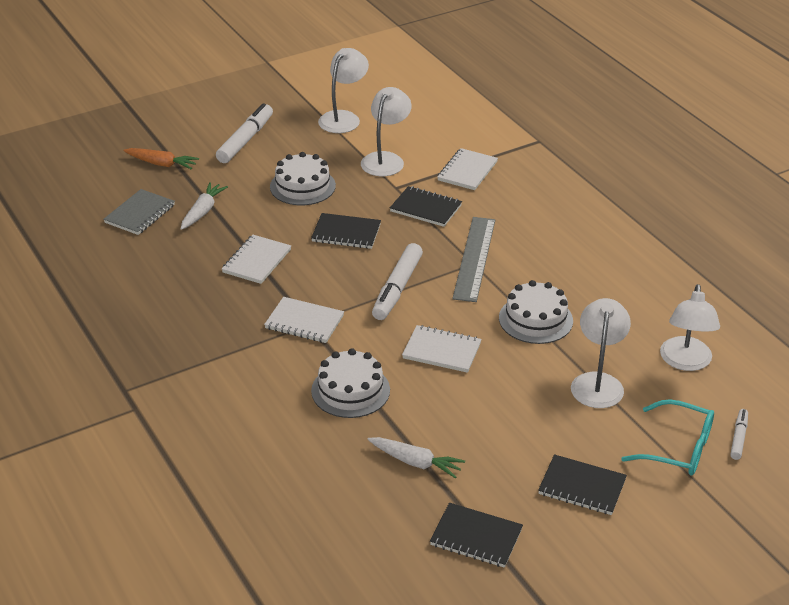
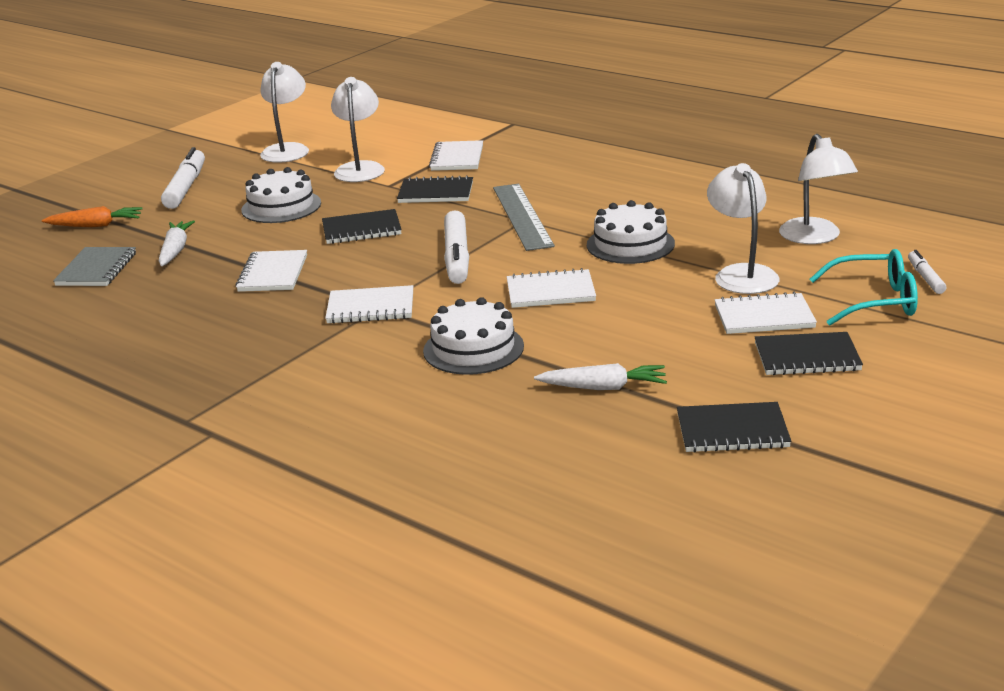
camera: 20 degrees left, 10 degrees down
(581, 434) = (764, 317): none -> white notebook

